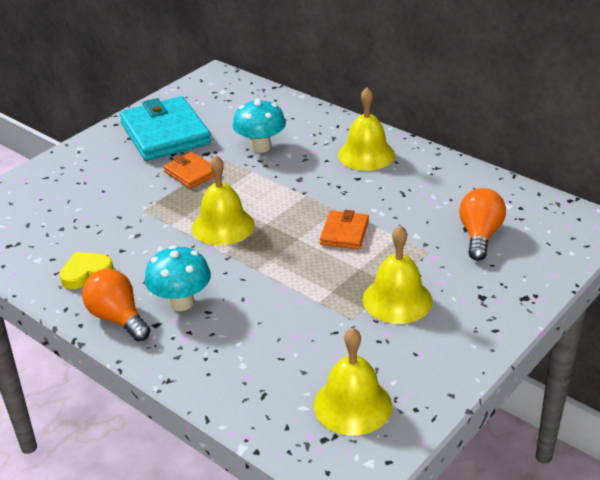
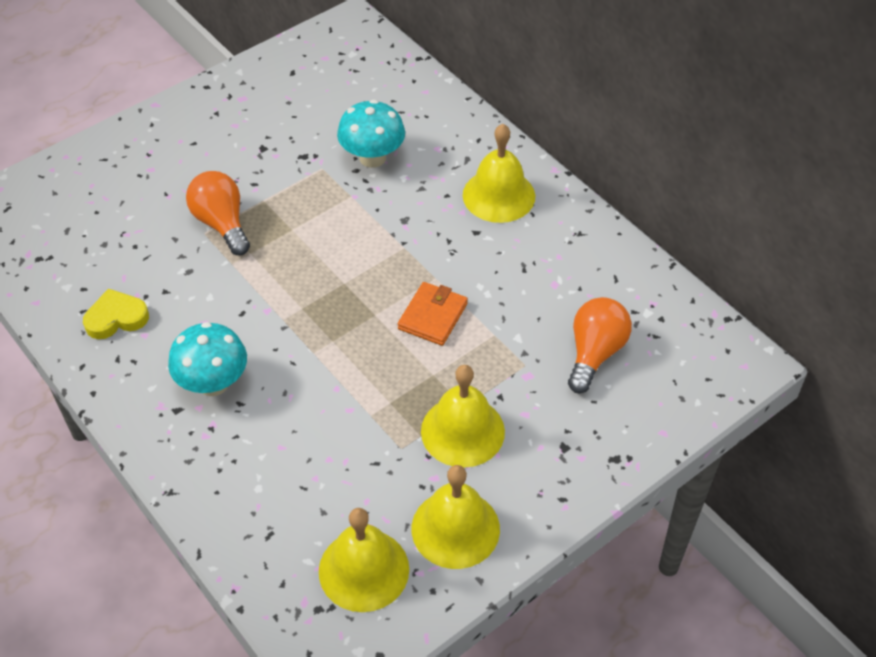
camera: 10 degrees right, 15 degrees up
(118, 318) = (136, 392): orange light bulb -> orange light bulb (222, 223)
(165, 133) = (262, 114): turquoise wallet -> none
(191, 173) = (277, 185): orange wallet -> none
(223, 226) = (292, 277): yellow bell -> yellow bell (455, 528)

